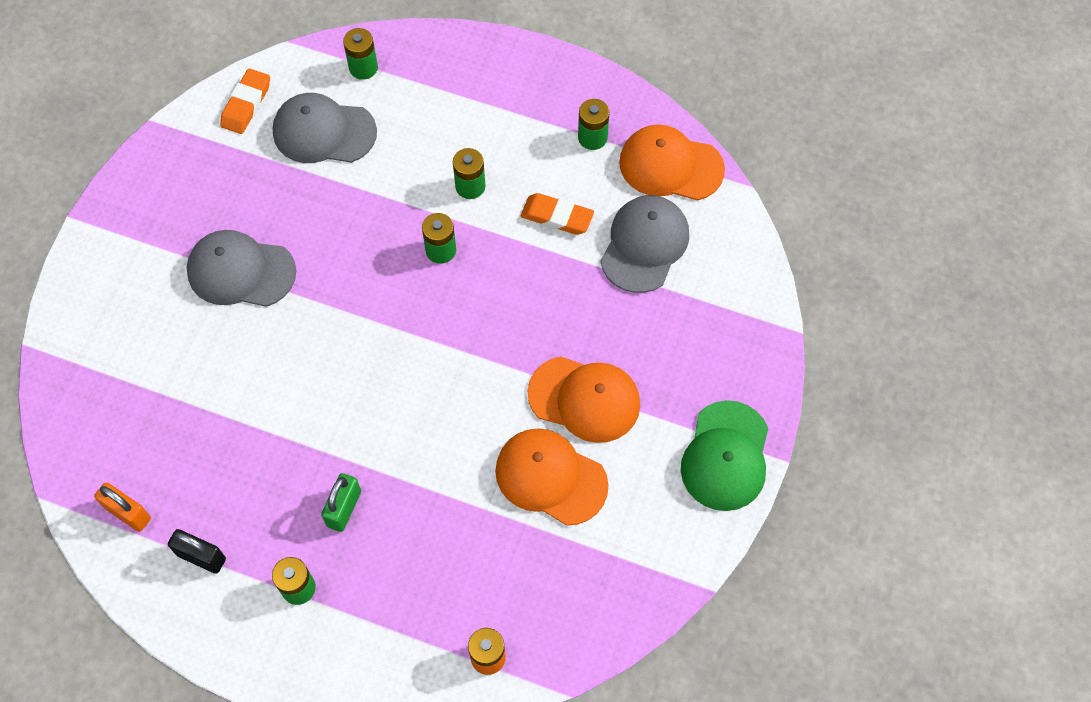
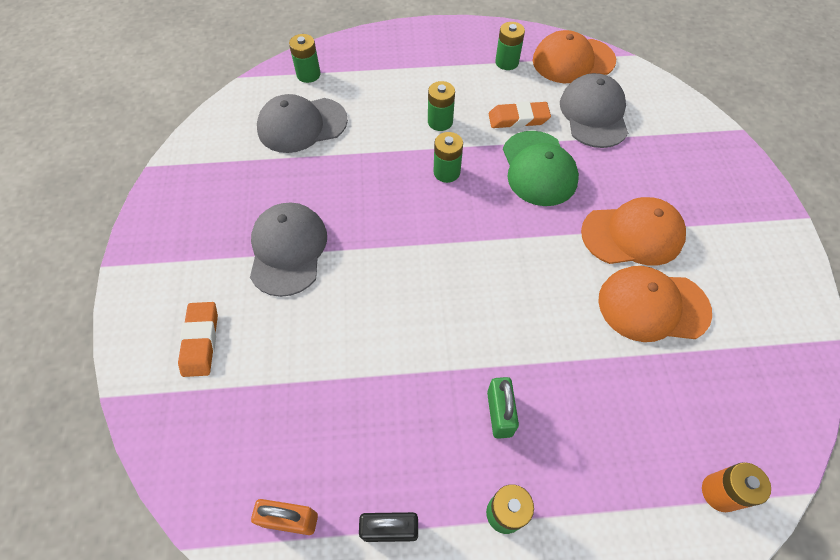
camera: 25 degrees left, 5 degrees down
(241, 271) = (288, 250): grey cap -> grey cap turned 105 degrees clockwise
(246, 104) = (226, 128): orange eraser -> orange eraser (201, 341)
(725, 456) = (766, 232): green cap -> green cap (538, 168)

